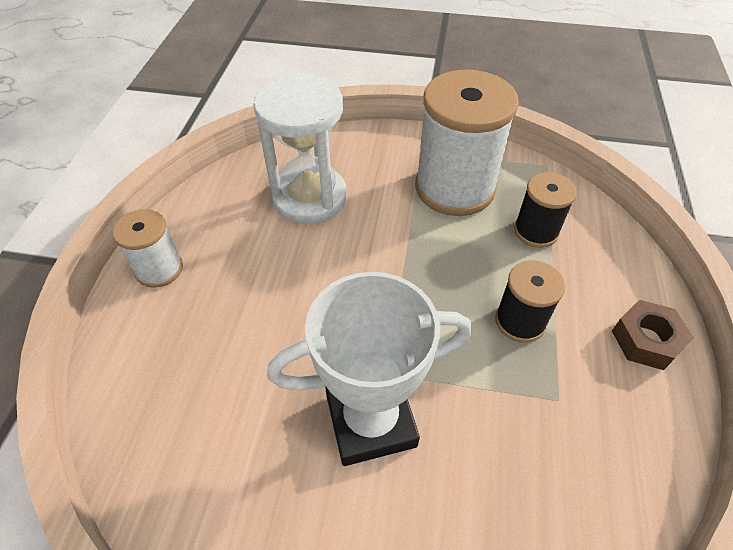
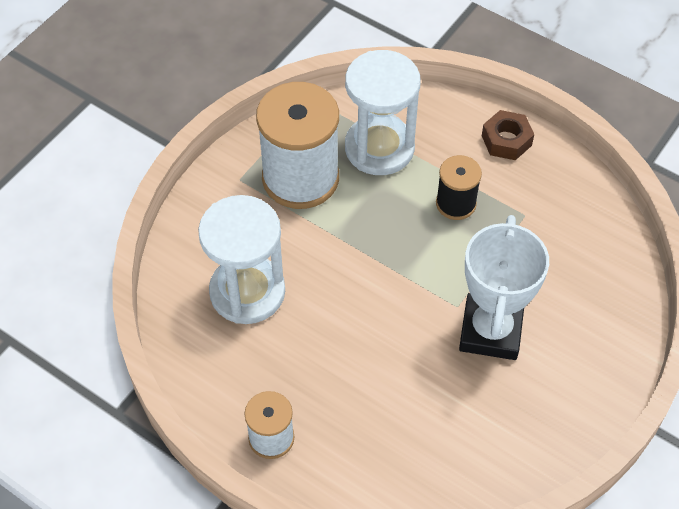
camera: 65 degrees left, 5 degrees up
(536, 231) = (379, 148): black spool -> white hourglass

